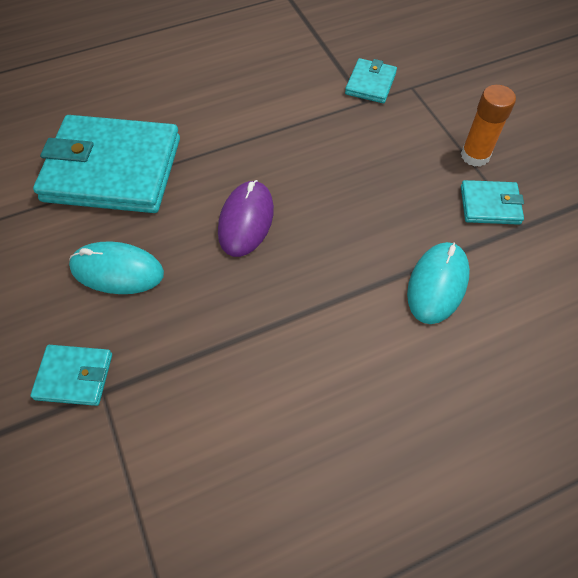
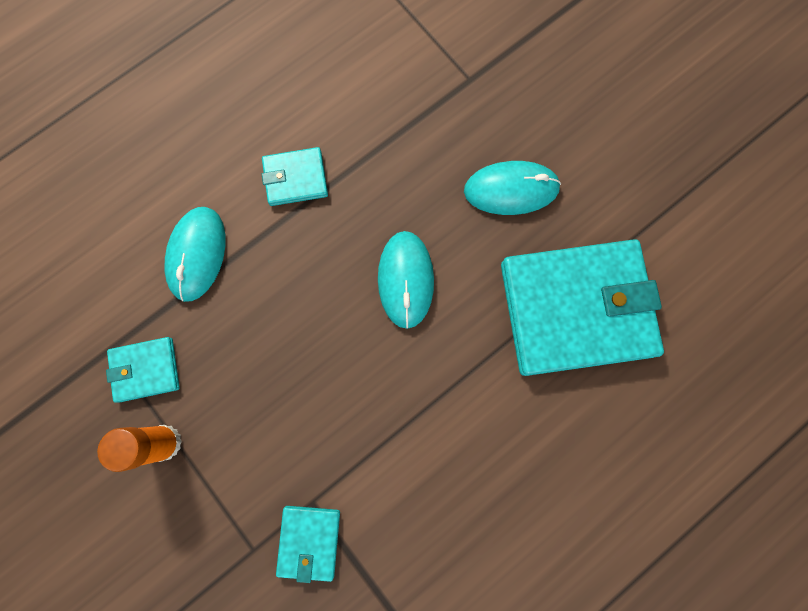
camera: 165 degrees right, 20 degrees up
(74, 376) = (499, 85): turquoise wallet -> turquoise wallet (295, 178)
(246, 220) = (405, 280): purple mouse -> turquoise mouse

